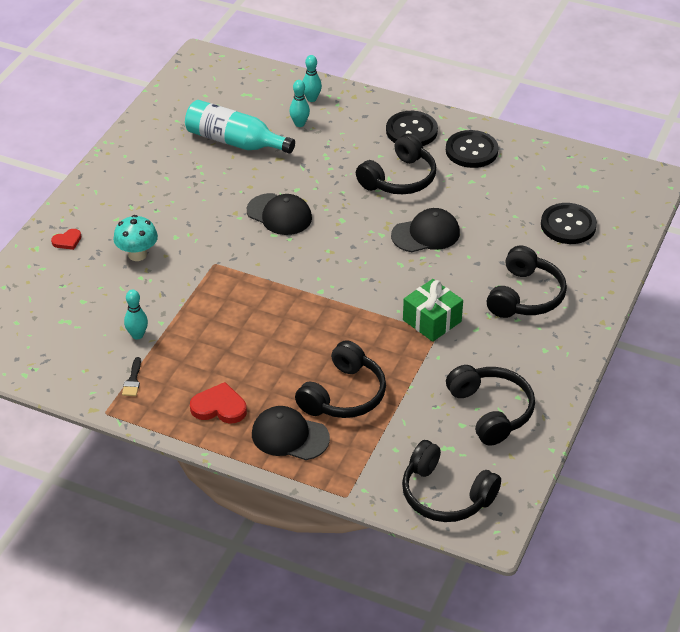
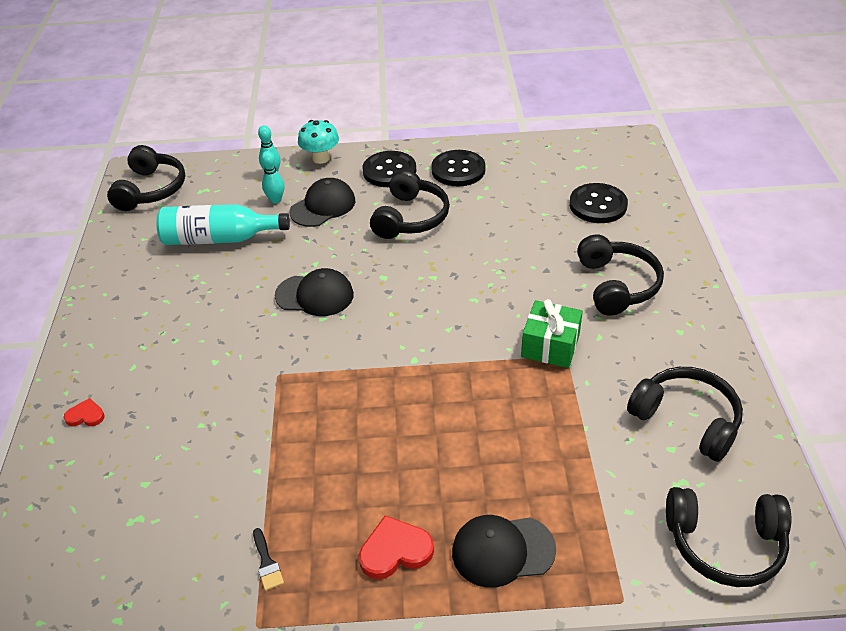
camera: 25 degrees left, 0 degrees up
(67, 241) = (85, 415): red heart -> red heart turned 120 degrees counterclockwise
(137, 254) = (181, 399): turquoise mushroom -> turquoise mushroom (321, 158)
(137, 335) = (238, 499): turquoise bowling pin -> none
(344, 395) = (525, 470): black headphones -> black headphones (151, 190)
(426, 234) = (476, 261): black cap -> black cap (323, 206)

